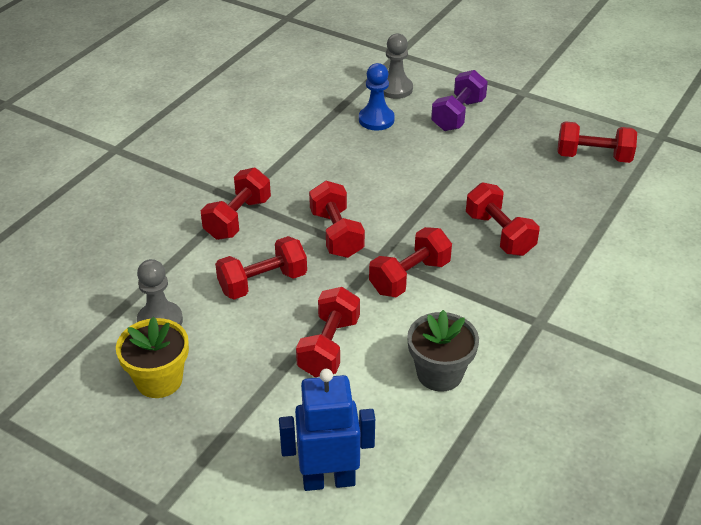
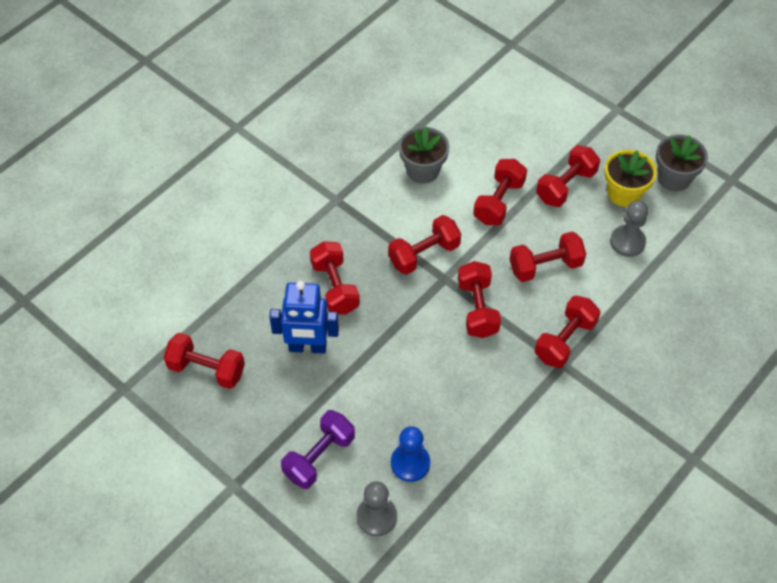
camera: 170 degrees left, 15 degrees up
(84, 411) = (674, 178): none -> grey flower pot
(240, 379) = (566, 186): none -> red dumbbell
(328, 480) = (511, 112): blue robot -> blue robot (307, 347)

